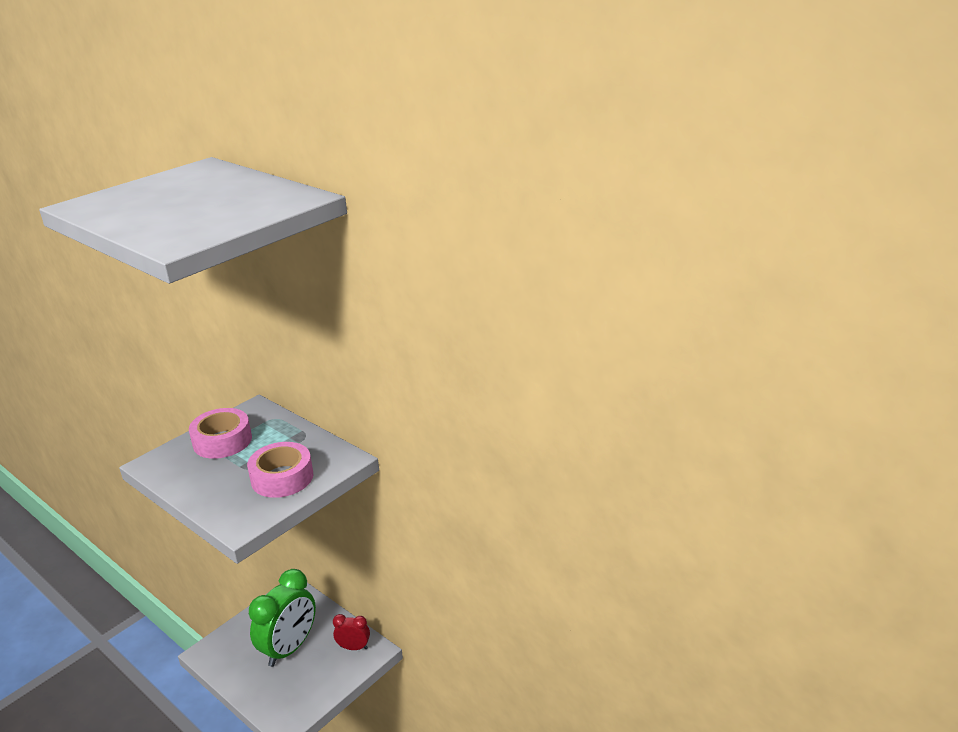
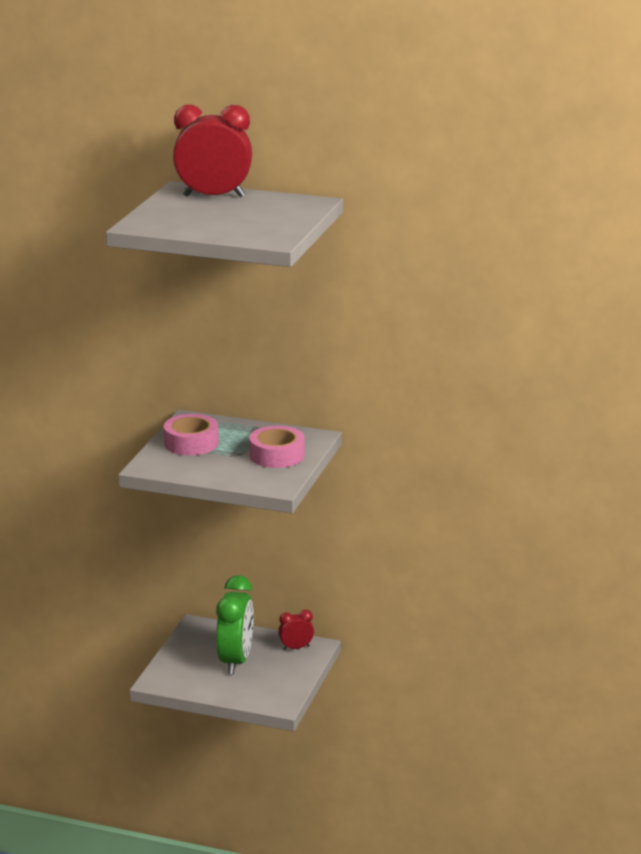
camera: 25 degrees left, 5 degrees down
(215, 178) = (213, 196): none -> red clock

